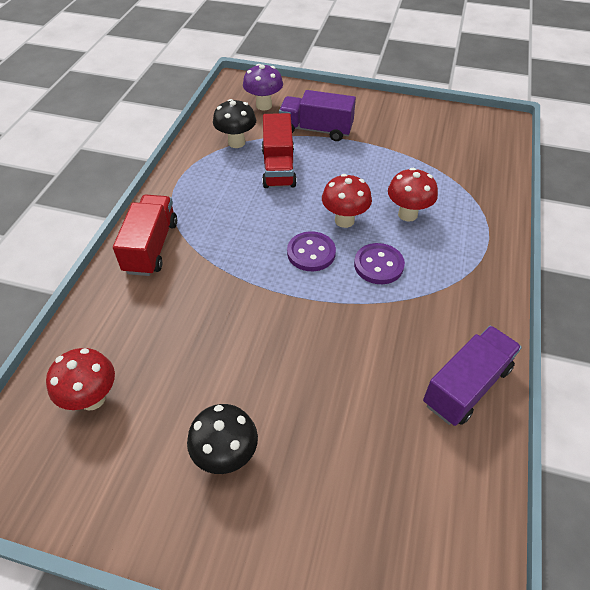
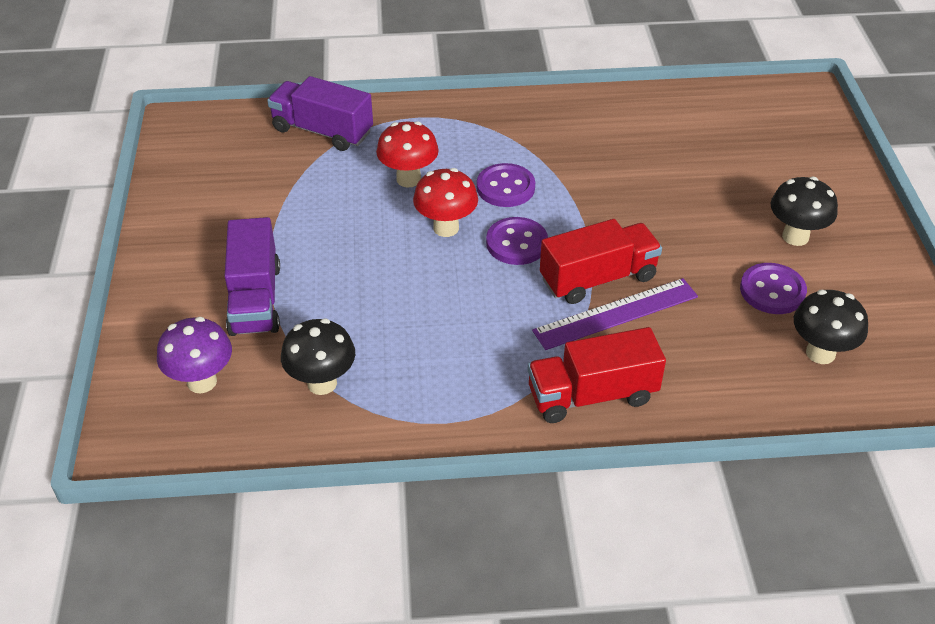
camera: 110 degrees left, 5 degrees down
(92, 398) = (820, 353): red mushroom -> black mushroom
(174, 398) = (772, 291): none -> purple button
(211, 284) = (616, 313): none -> purple ruler
(278, 167) = (366, 316): red truck -> red truck (598, 278)
(466, 386) = (621, 113): purple truck -> purple truck (322, 131)

